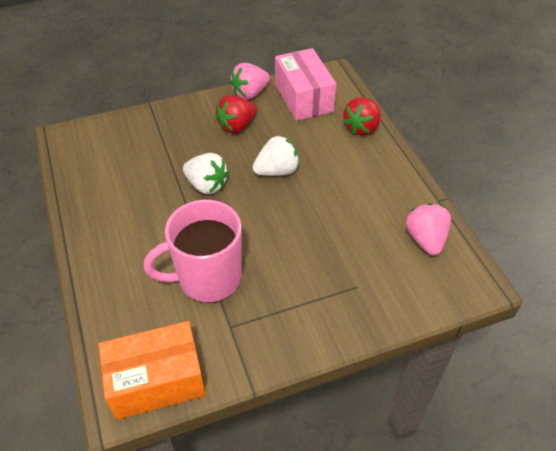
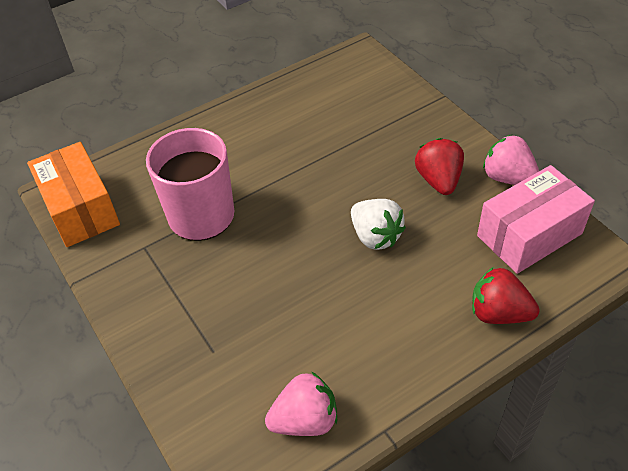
camera: 80 degrees right, 0 degrees up
(206, 185) = (329, 179): white strawberry -> none
(236, 126) = (438, 180): red strawberry -> red strawberry turned 45 degrees clockwise

